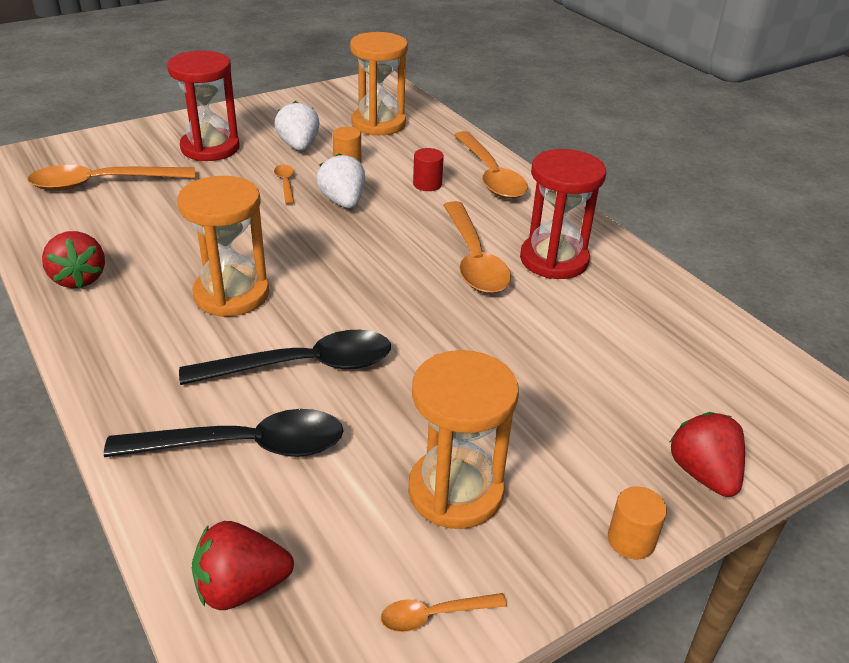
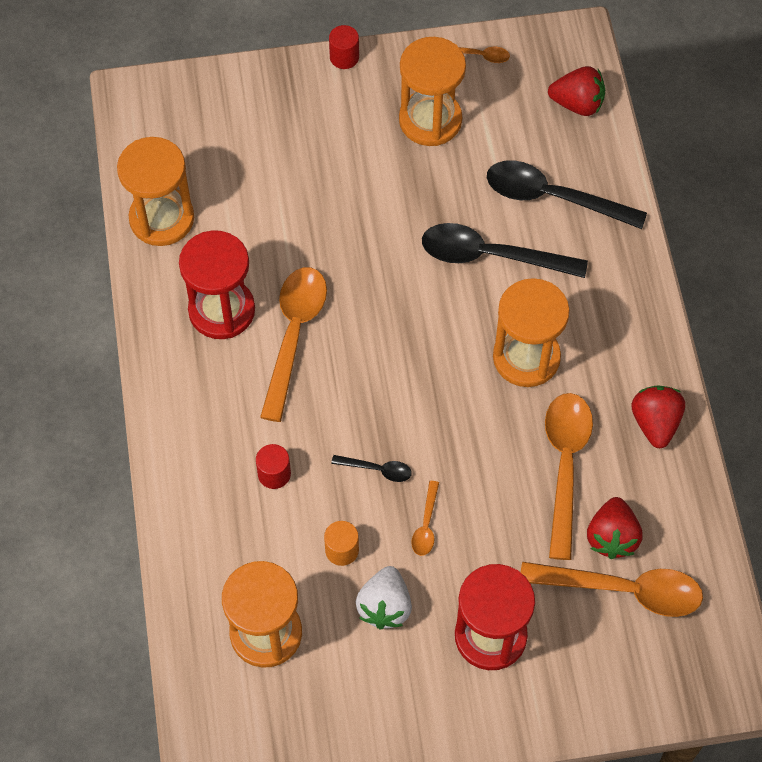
camera: 155 degrees left, 25 degrees up
(343, 202) = (377, 469): white strawberry -> black spoon
(490, 175) = (196, 469): orange spoon -> orange spoon (565, 466)
(631, 540) = (344, 57): orange cylinder -> red cylinder
(676, 308) = (162, 218): none -> orange hourglass
(703, 474) = (266, 80): red strawberry -> red strawberry (612, 537)

